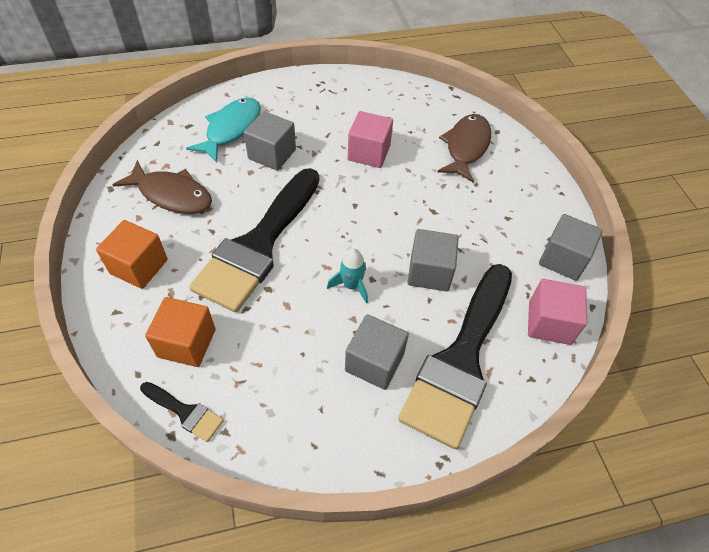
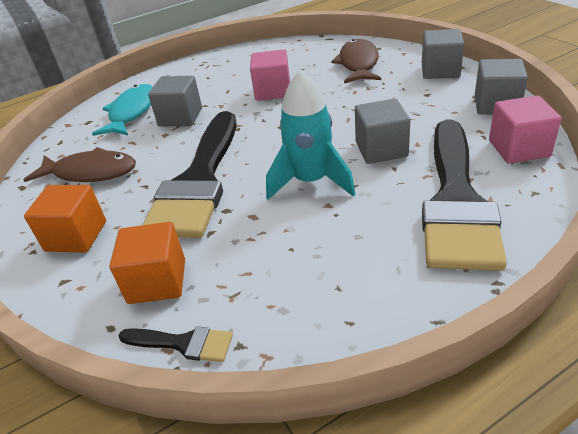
camera: 10 degrees left, 15 degrees down
(351, 285) = (311, 181): turquoise rocket -> turquoise rocket, size x1.81
(374, 362) = (371, 231): grey cube -> grey cube (440, 70)

